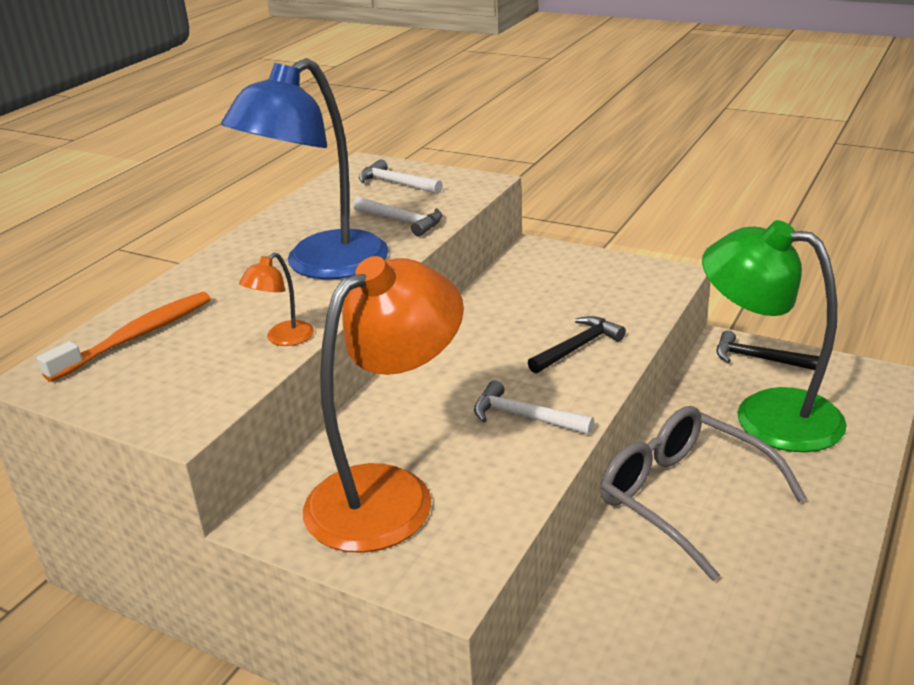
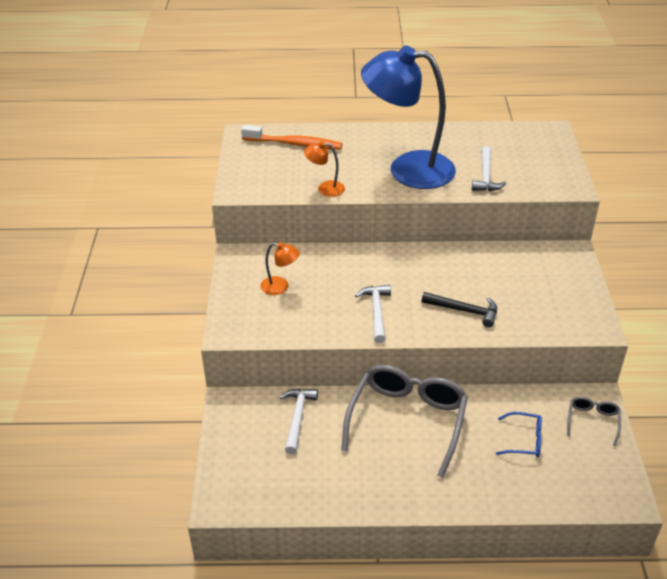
camera: 60 degrees right, 10 degrees up
(389, 493) = (280, 287): orange lamp -> orange lamp, size x0.40
(396, 183) = (535, 154): white hammer -> white hammer (297, 418)
(758, 359) = (592, 421): black hammer -> grey glasses
(766, 414) = (524, 440): green lamp -> blue glasses

